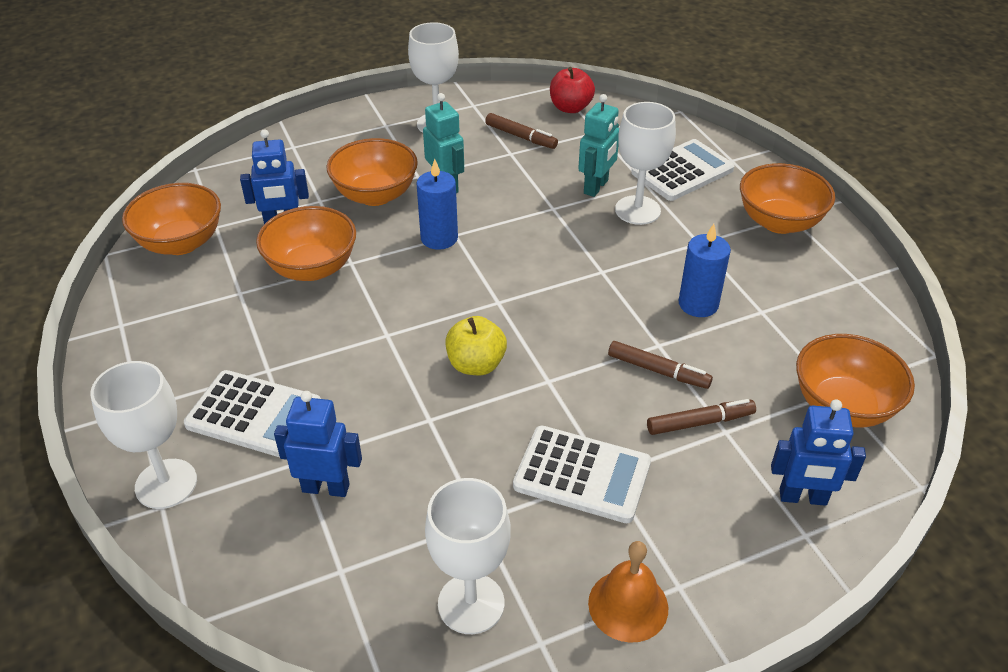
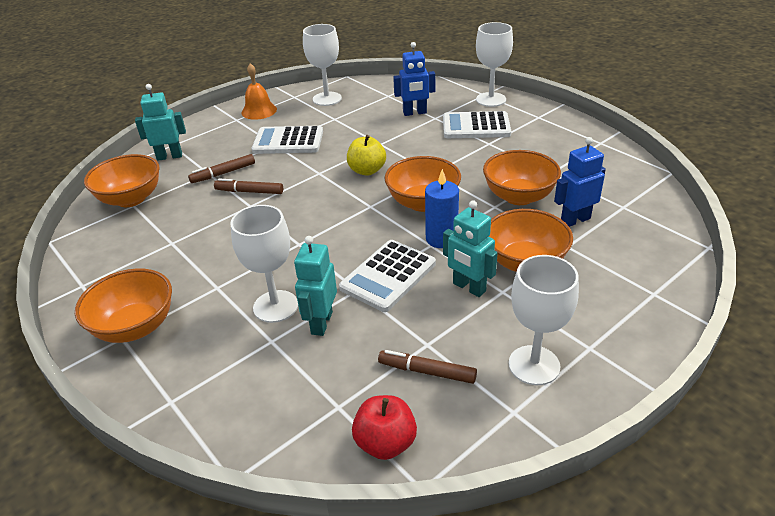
camera: 165 degrees right, 5 degrees down
(181, 243) = (631, 190): orange bowl -> orange bowl (423, 203)
(682, 171) = (230, 367): white calculator -> white calculator (388, 276)
(698, 304) = (220, 237): blue candle -> none
(803, 497) = (169, 156): blue robot -> turquoise robot

